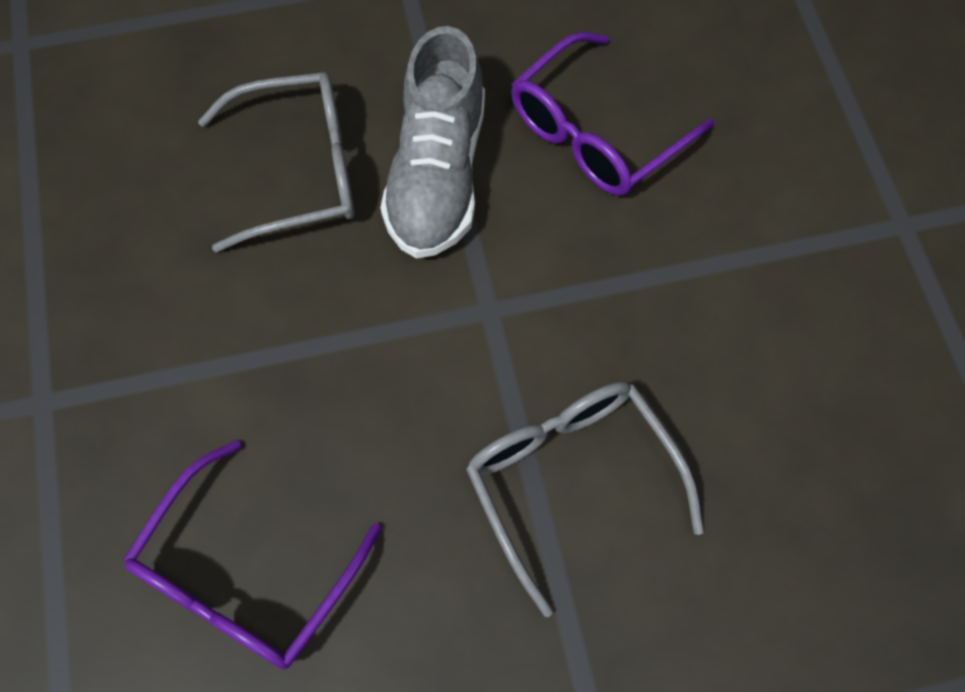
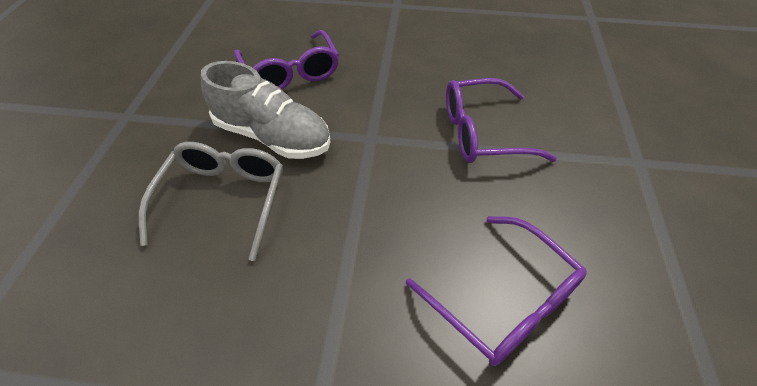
camera: 70 degrees left, 15 degrees down
(571, 480) = (482, 133): grey glasses -> purple glasses

